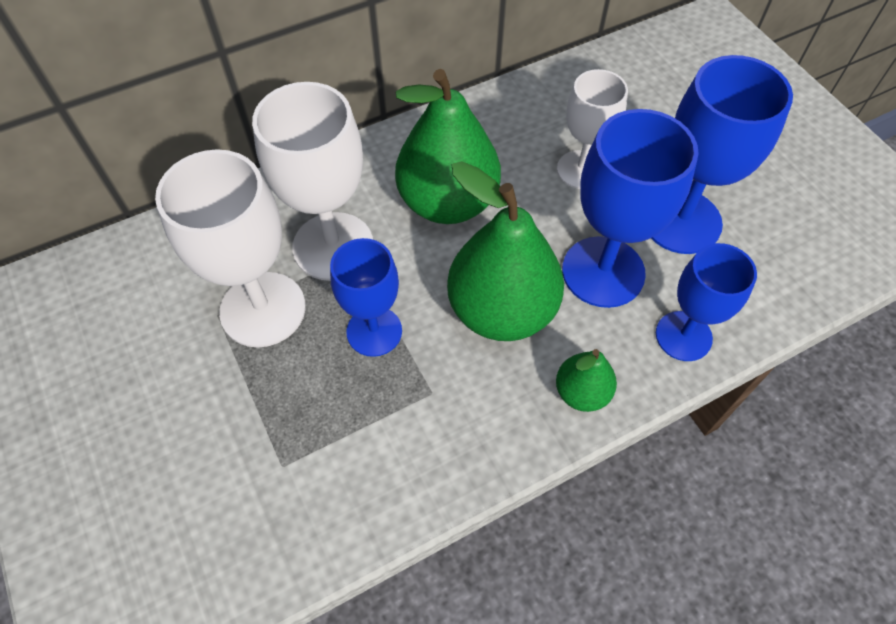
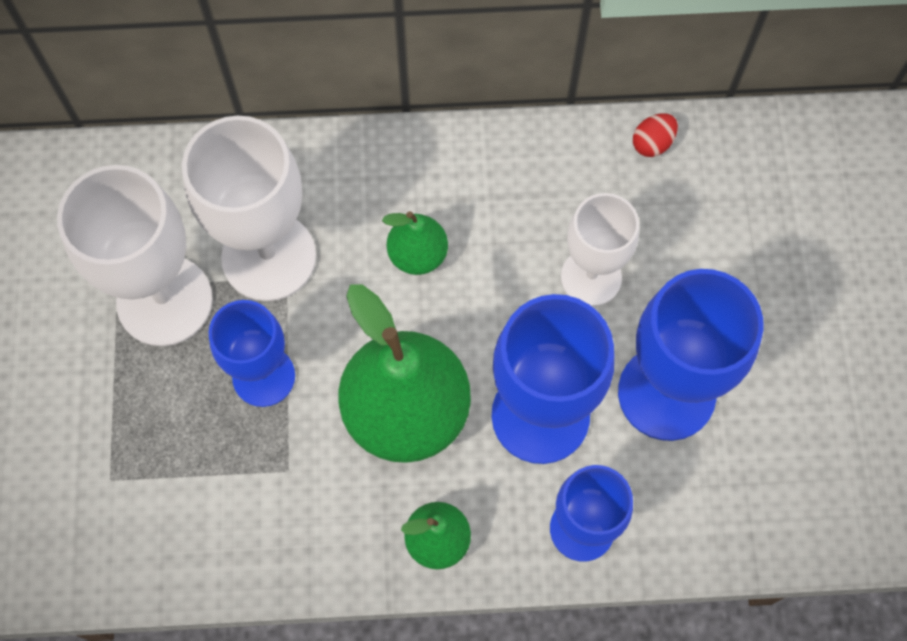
camera: 25 degrees right, 10 degrees up
(447, 202) = (417, 255): green pear -> green pear, size x0.50
(569, 77) = (652, 143): none -> red egg

